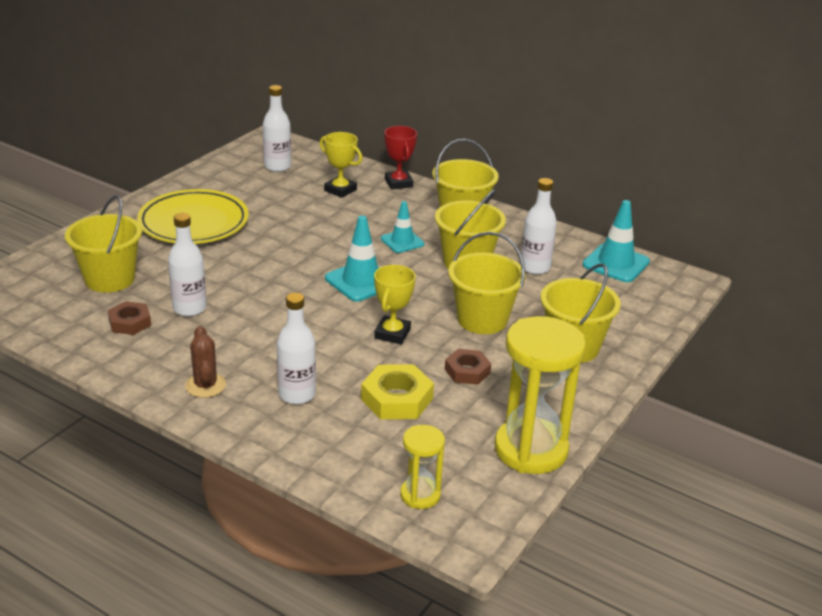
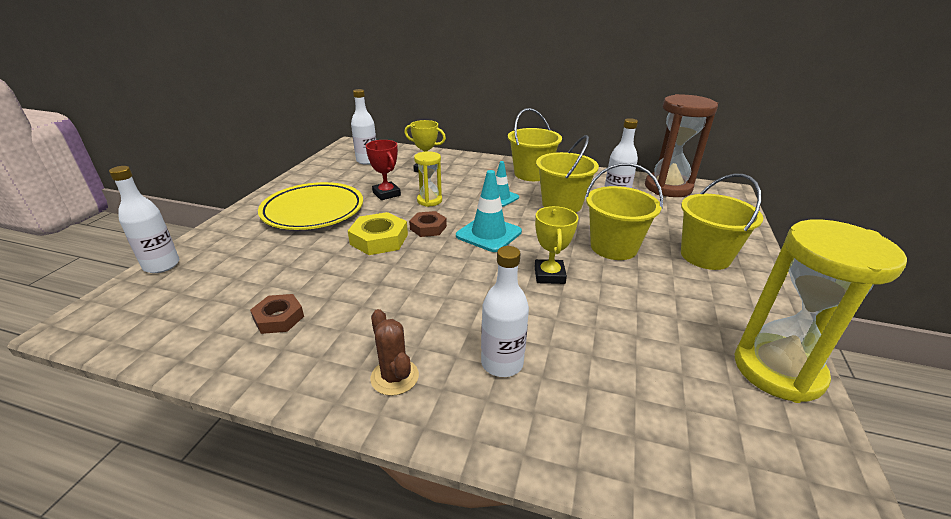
camera: 15 degrees left, 0 degrees up
(109, 279) = (243, 275): yellow bucket -> none
(189, 308) = (339, 289): white bottle -> white bottle (161, 265)
(397, 399) = (605, 343): yellow nut -> yellow nut (379, 239)
(398, 183) = (467, 159): red trophy -> red trophy (386, 194)
(420, 495) = (732, 470): yellow hourglass -> yellow hourglass (429, 201)
(467, 371) = (643, 297): brown nut -> brown nut (428, 228)
(616, 263) = (668, 187): turquoise traffic cone -> brown hourglass

